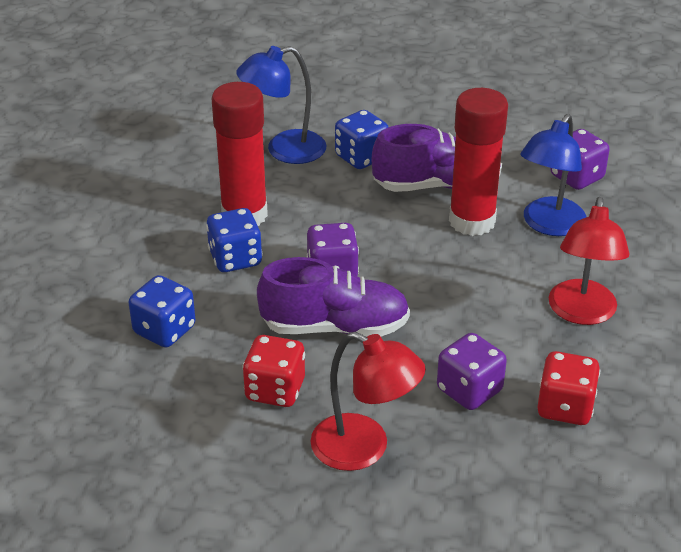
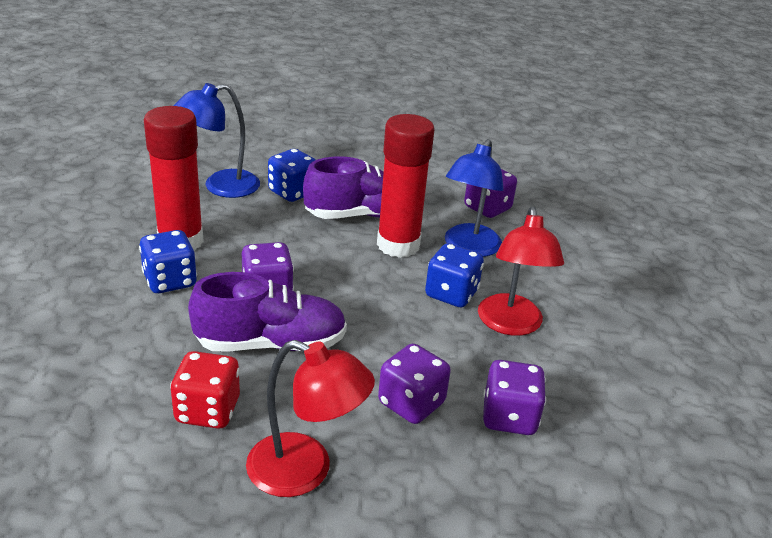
camera: 10 degrees left, 5 degrees down
(164, 330) = (91, 351): blue dice -> blue dice (451, 294)
(565, 407) = (509, 417): red dice -> purple dice

